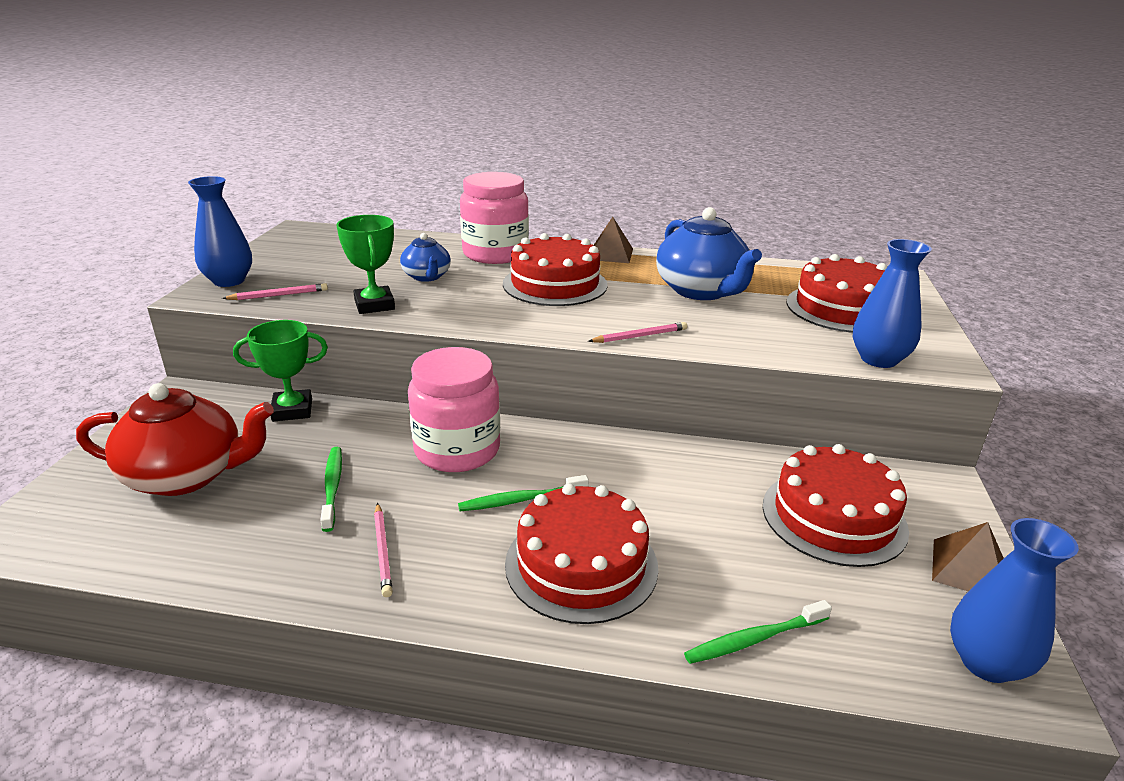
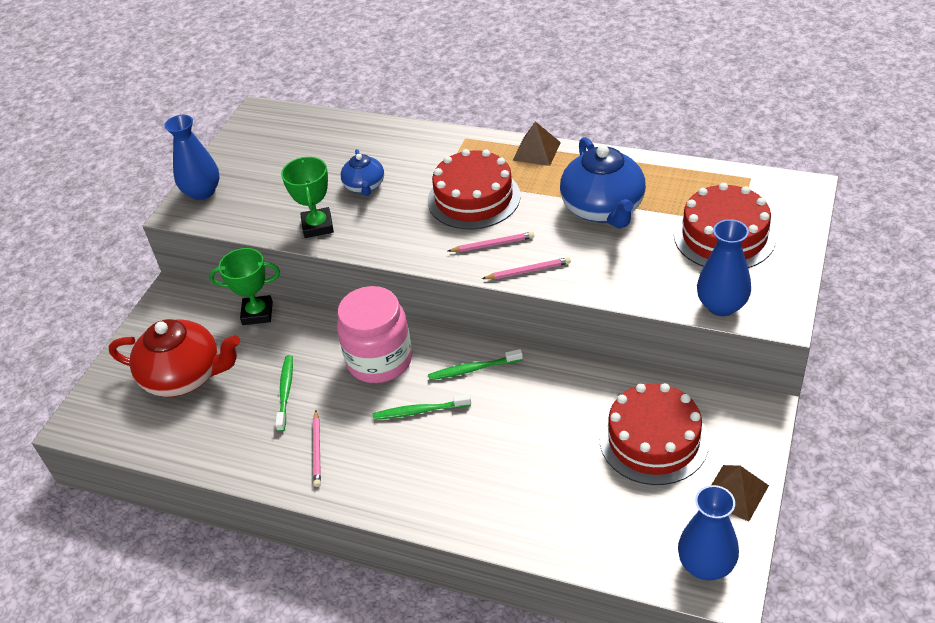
camera: 15 degrees right, 15 degrees up
(279, 295) = (242, 212): pink pencil -> pink pencil (493, 244)
(495, 254) = (430, 151): pink jar -> none
(581, 564) = (451, 470): red cake -> none
(755, 639) = (553, 535): green toothbrush -> green toothbrush (473, 369)

